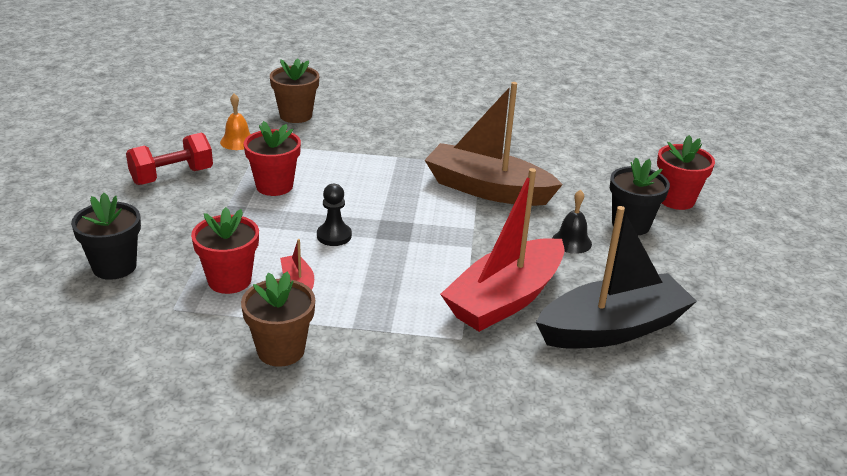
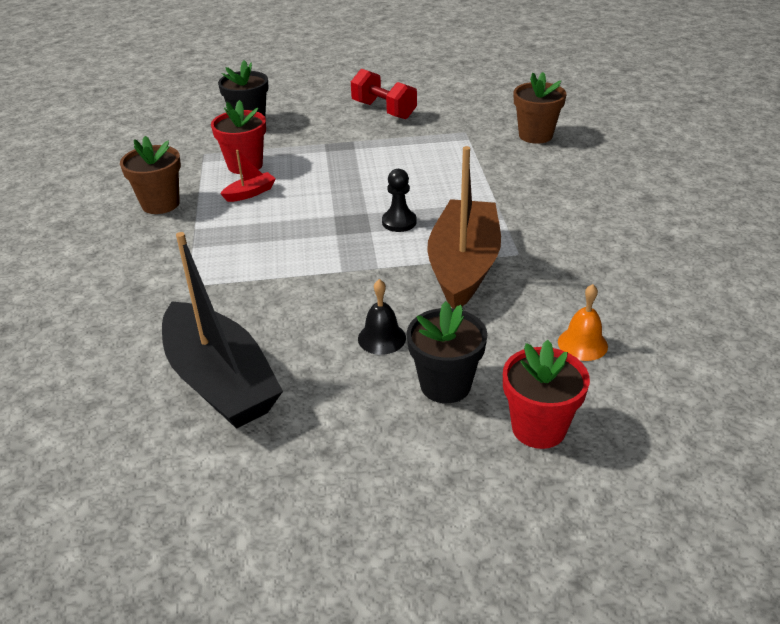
camera: 80 degrees right, 5 degrees up
(237, 141) = (461, 121): orange bell -> orange bell (582, 344)
(274, 186) = (395, 153): red flower pot -> none
(334, 236) = (327, 195): black pawn -> black pawn (399, 222)
(505, 299) = (255, 303): red boat -> none

